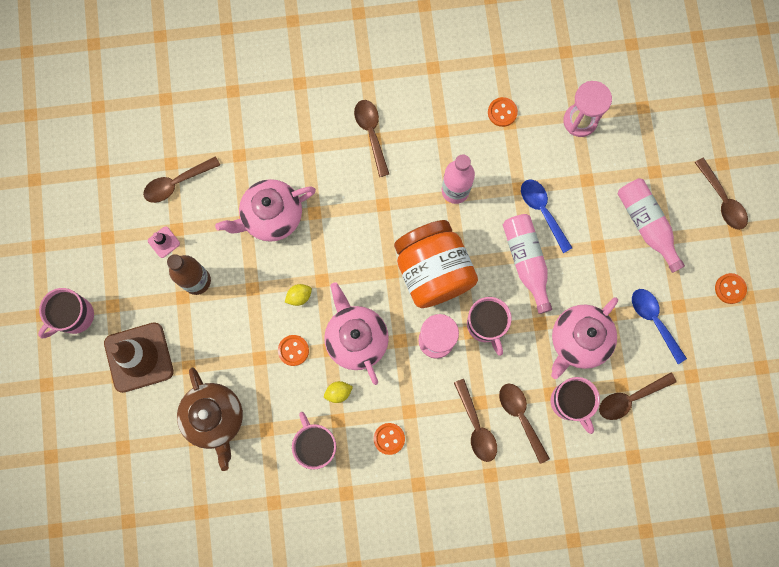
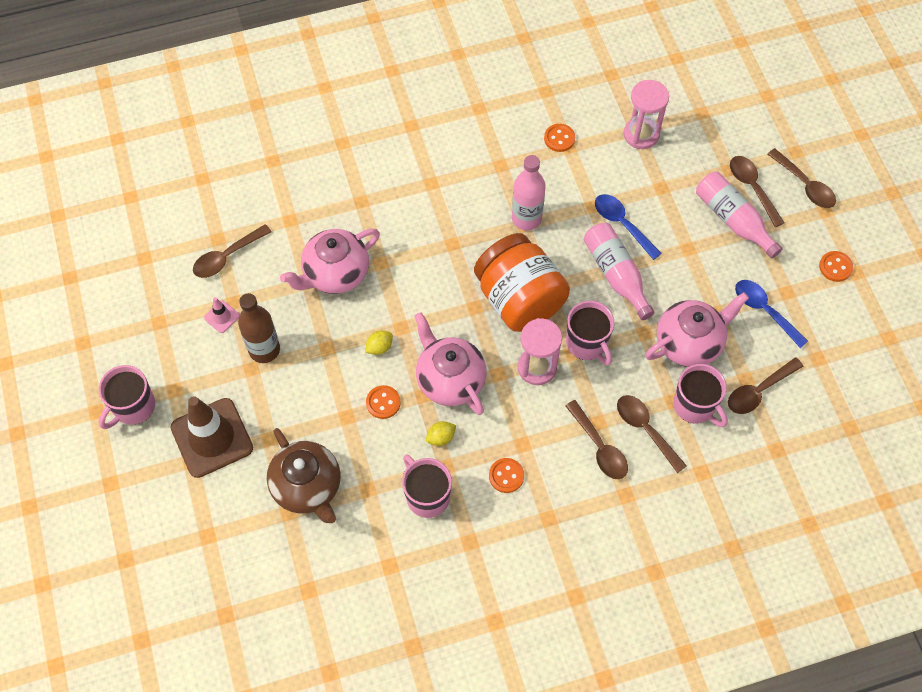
camera: 10 degrees left, 15 degrees down
(371, 133) = (427, 178): brown spoon -> brown spoon (752, 188)
(578, 340) = (689, 343): pink teapot -> pink teapot turned 150 degrees counterclockwise

